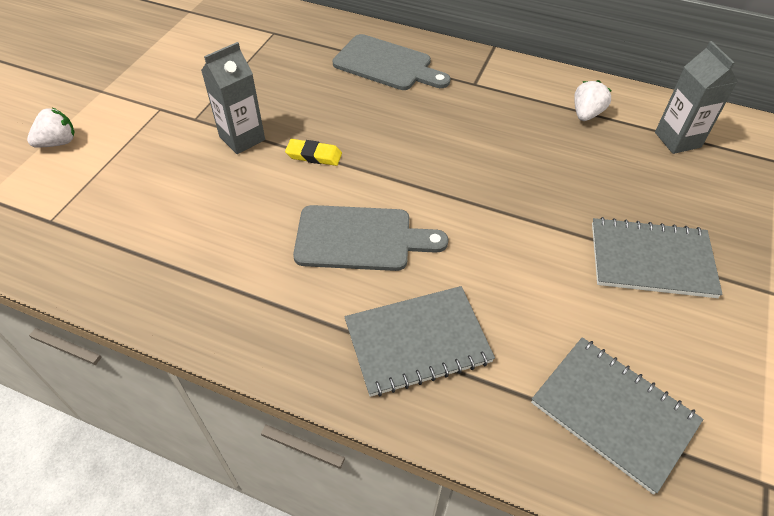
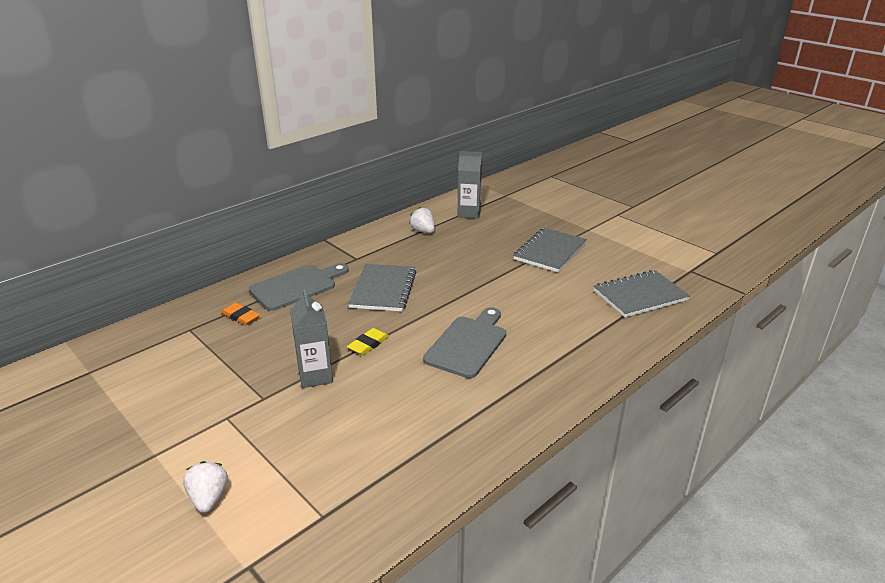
camera: 65 degrees left, 20 degrees down
(311, 52) = (241, 316): none -> orange eraser
(417, 342) = (566, 344): grey notebook -> grey notebook (383, 289)

